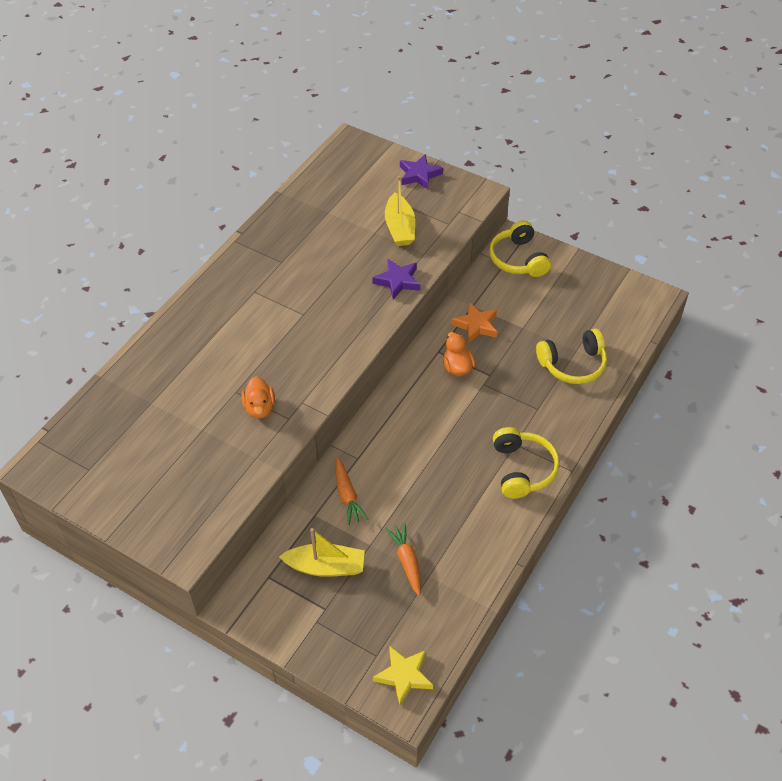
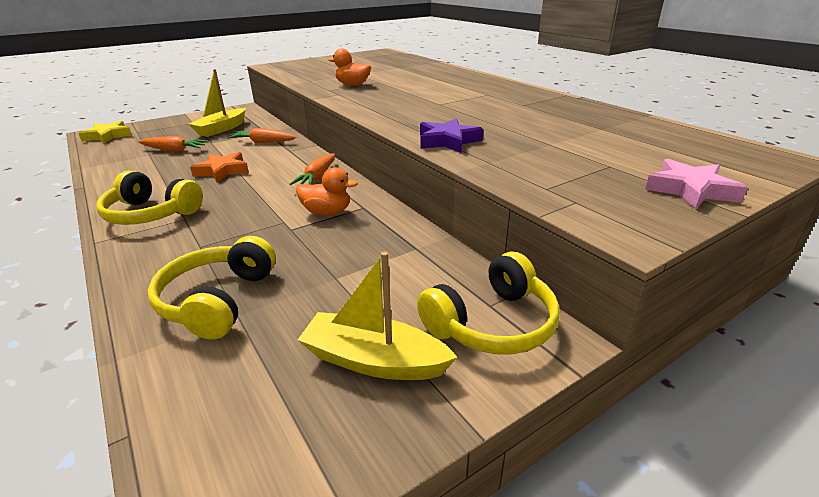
camera: 115 degrees right, 20 degrees down
(400, 228) = (552, 157): yellow boat -> yellow boat (374, 361)
(405, 403) = (317, 177): none -> orange carrot
(419, 175) = (690, 190): purple star -> pink star
(476, 325) = (378, 241): orange star -> orange star (222, 171)
(518, 259) = (492, 323): yellow headphones -> yellow headphones turned 135 degrees clockwise

